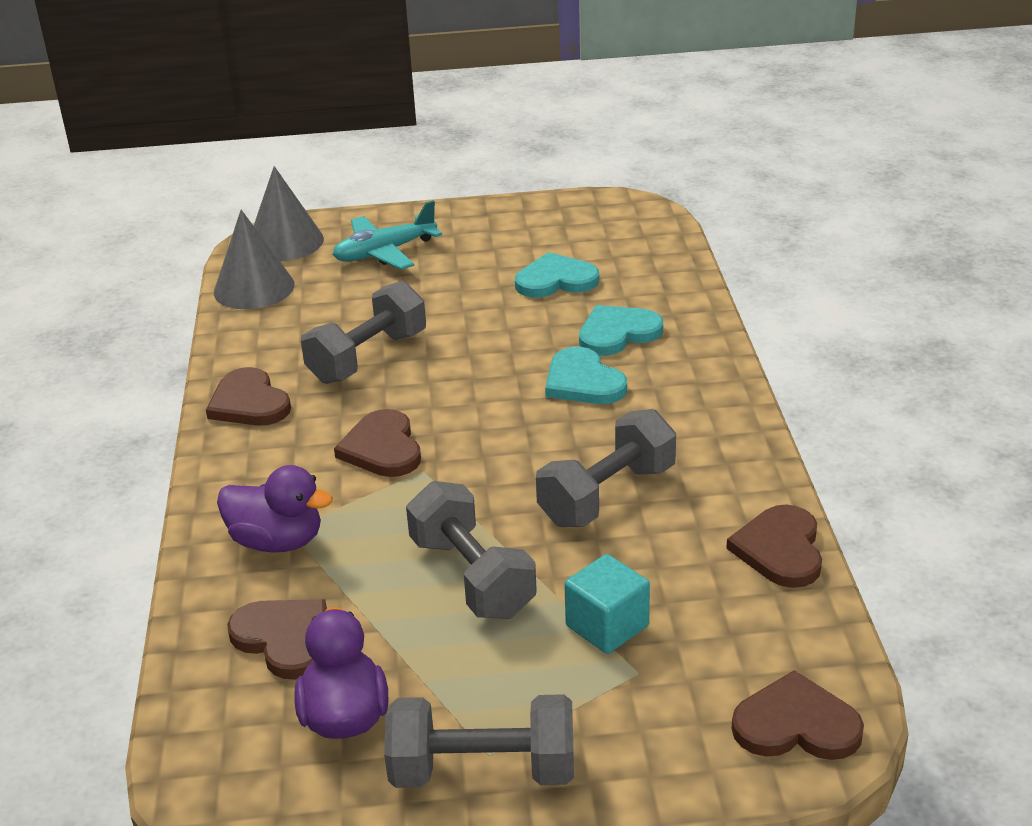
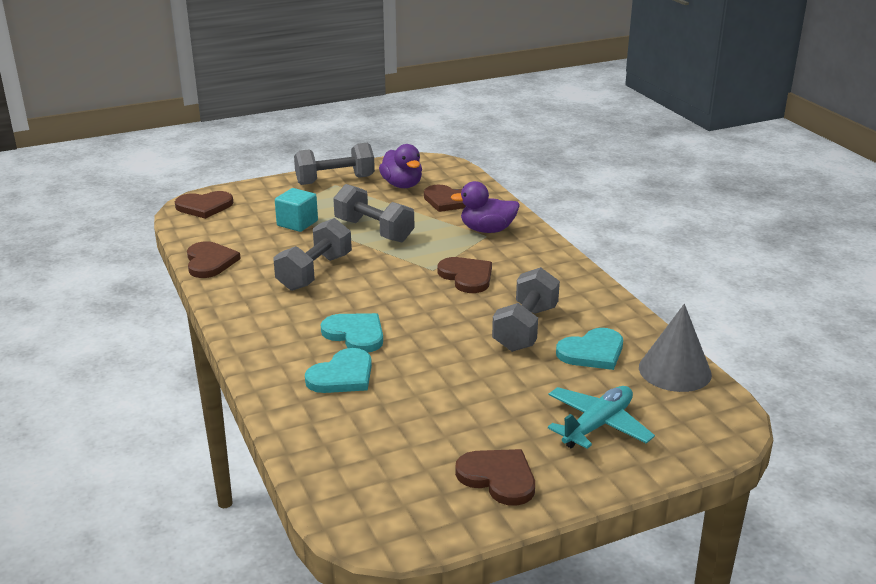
camera: 160 degrees right, 5 degrees down
(249, 402) = (577, 289): brown heart -> brown heart (498, 478)
(285, 242) = (703, 422): grey cone -> none
(556, 280) = (417, 419): turquoise heart -> turquoise heart (592, 352)

